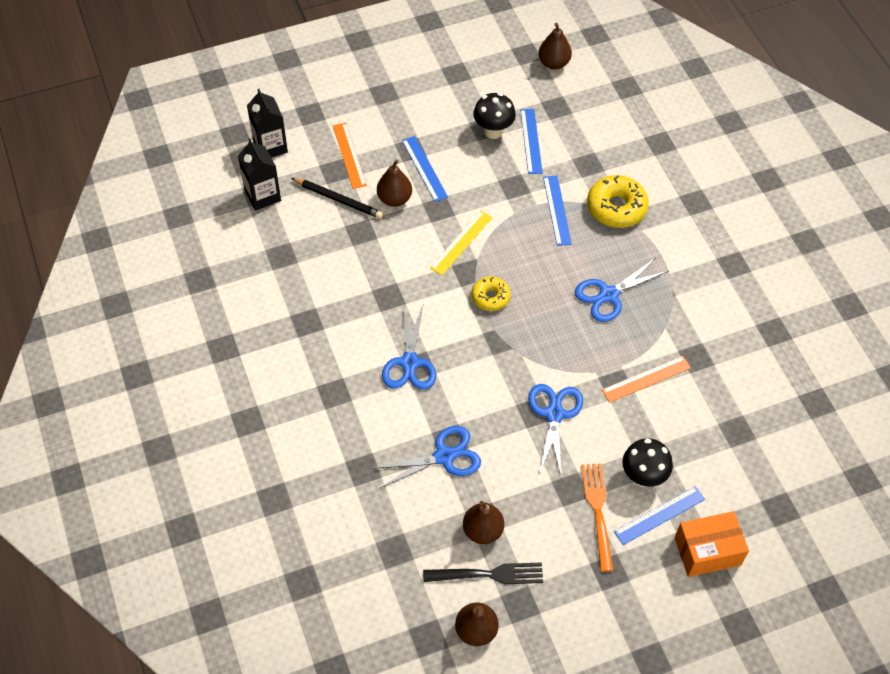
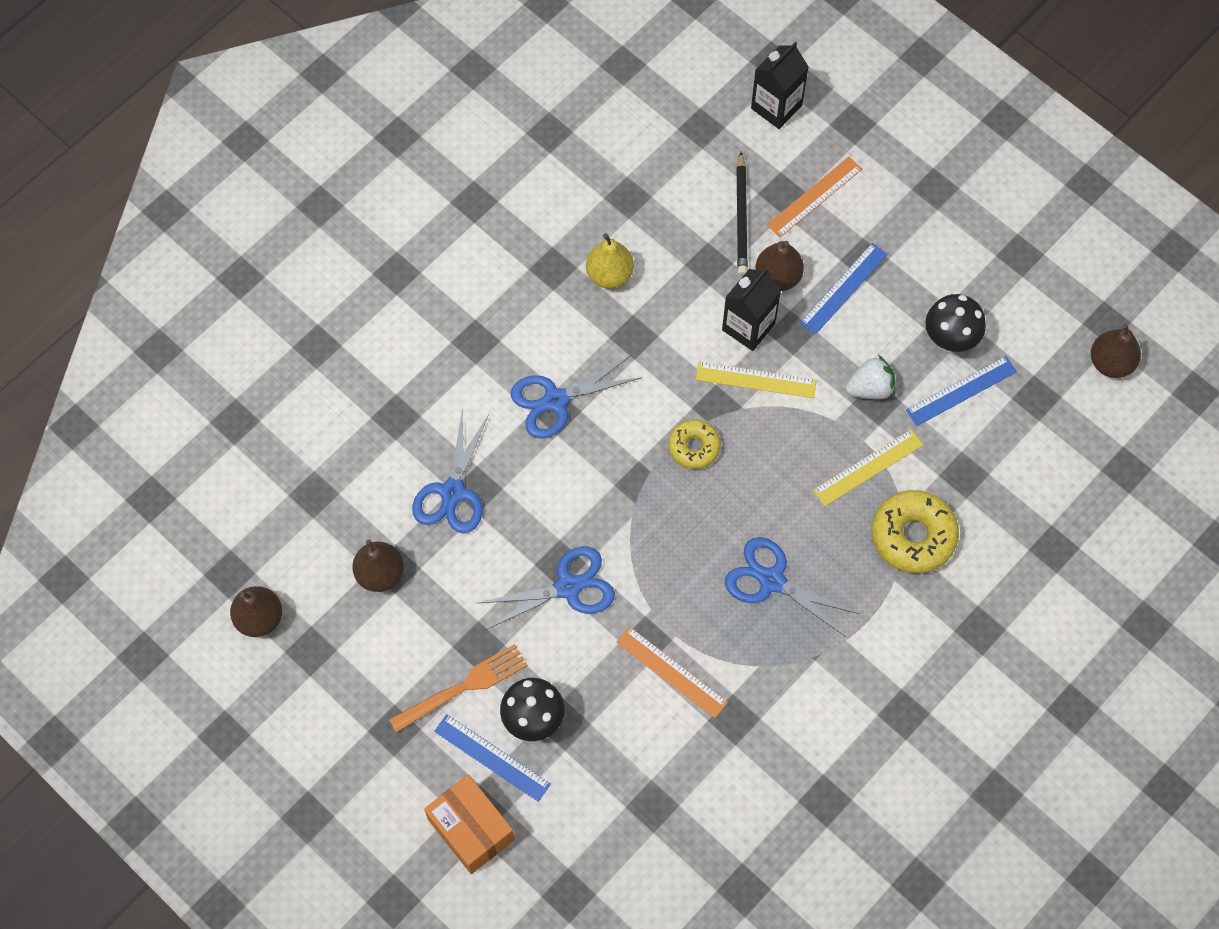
camera: 65 degrees right, 10 degrees up
(263, 196) = (700, 135): black carton -> black carton (748, 327)
(333, 291) = (609, 274): none -> yellow pear
(444, 456) = (452, 492): blue scissors -> blue scissors turned 60 degrees clockwise
(488, 574) = (330, 602): black fork -> none
(502, 185) = (870, 388): none -> white strawberry
(557, 210) = (868, 467): blue ruler -> yellow ruler

